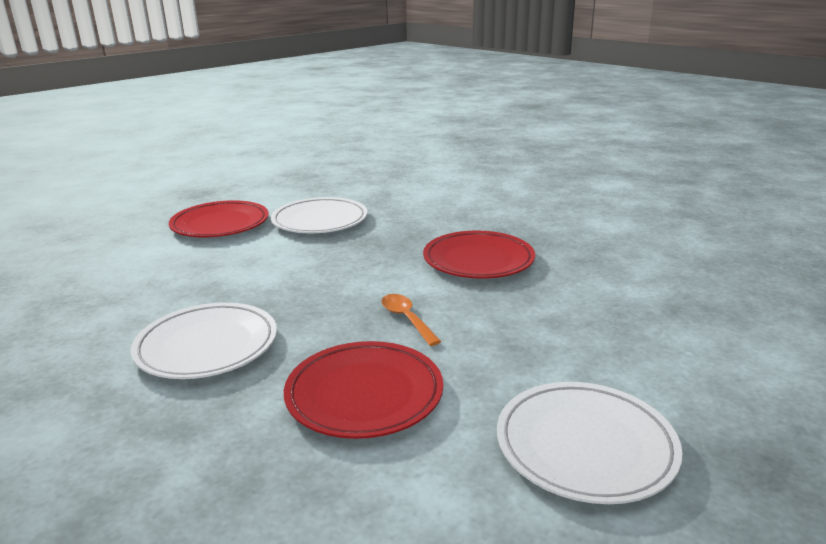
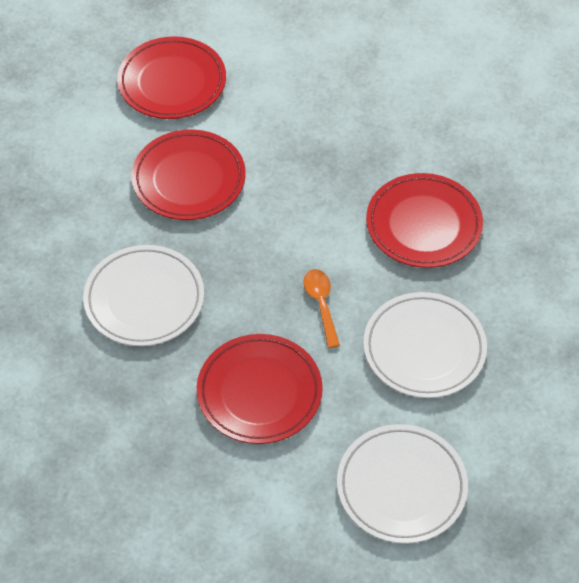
camera: 15 degrees right, 30 degrees up
(245, 267) = (189, 179): none -> red plate
(320, 221) = (281, 100): white plate -> white plate (424, 349)

